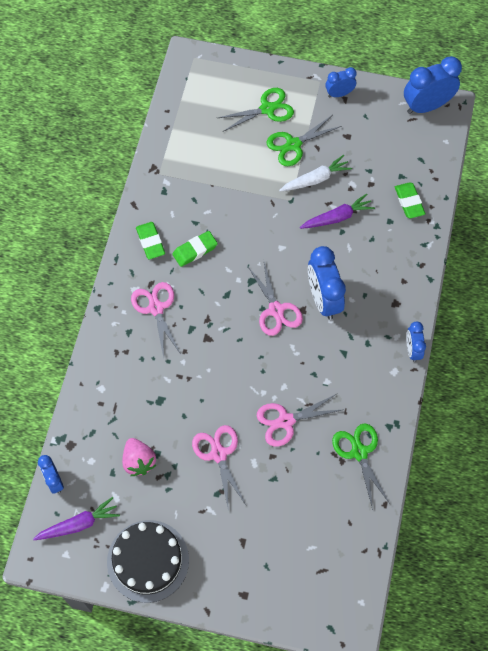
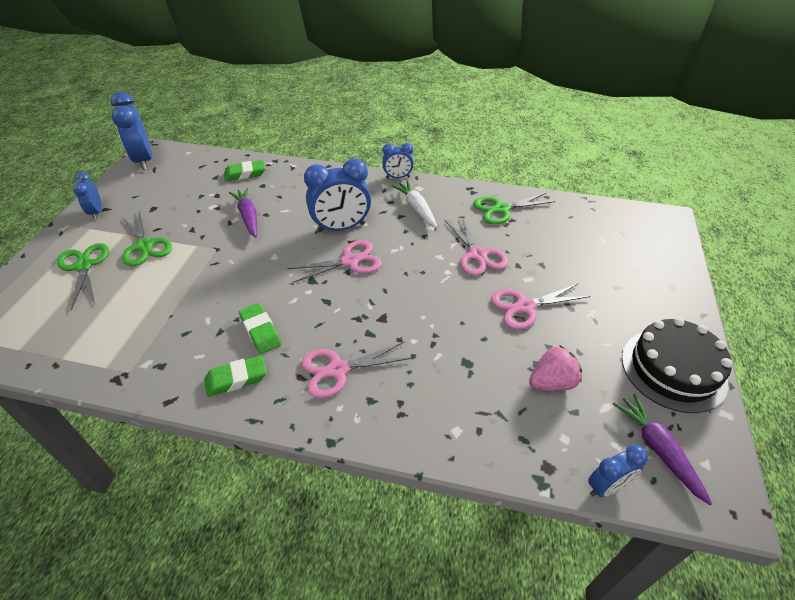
camera: 90 degrees left, 20 degrees down
(315, 179) = (196, 230): white carrot -> white carrot (416, 208)

